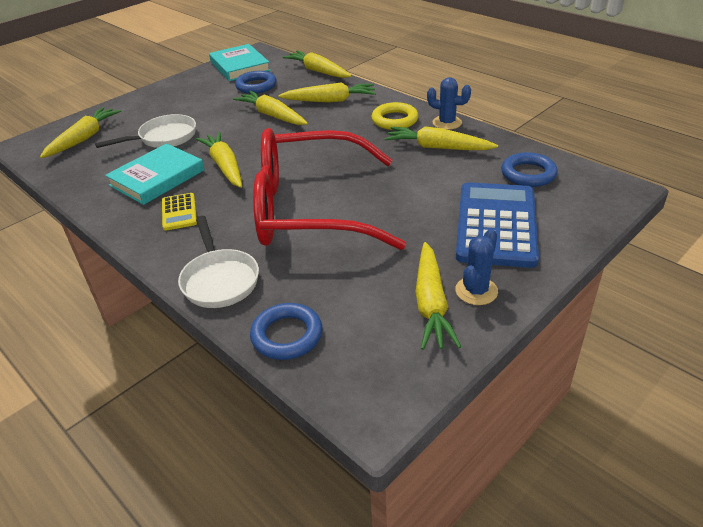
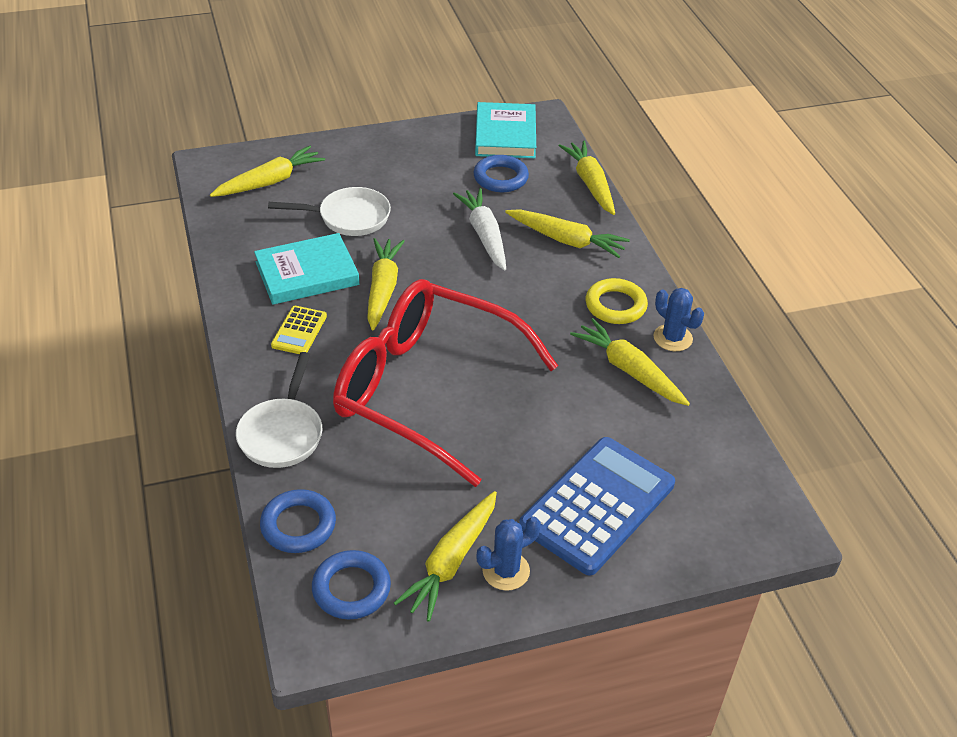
camera: 25 degrees right, 5 degrees up
(272, 115) = (484, 235): yellow carrot -> white carrot
(528, 174) = (696, 457): blue ring -> blue ring (351, 588)

